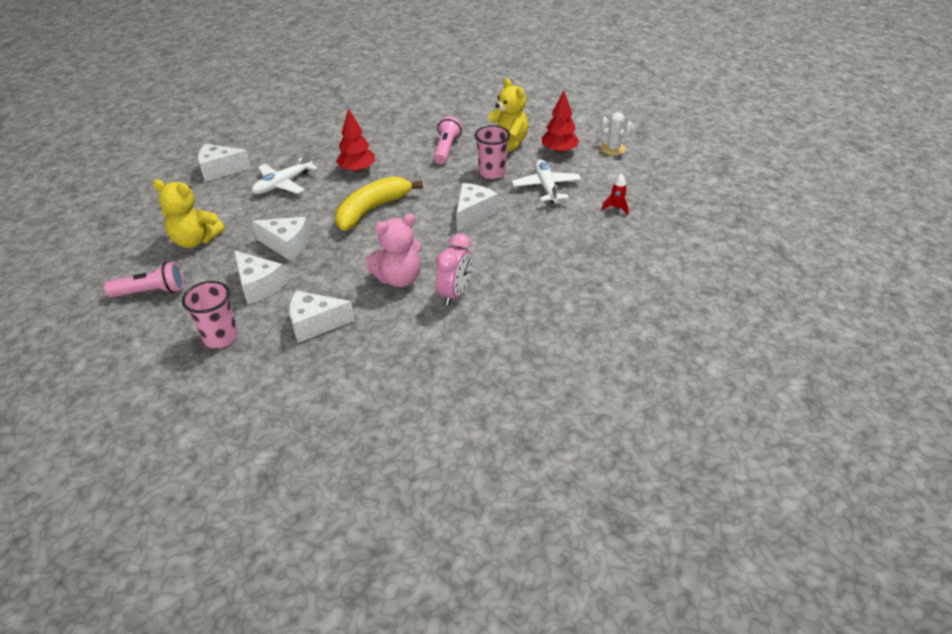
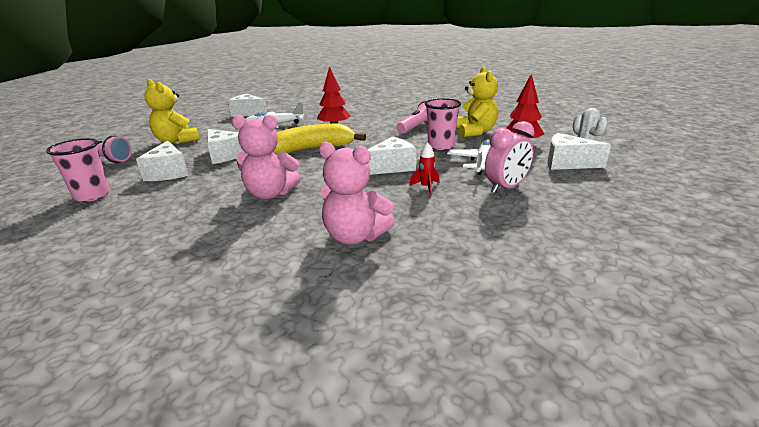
camera: 30 degrees right, 15 degrees down
(315, 324) = (162, 206): white cheese -> white cheese (567, 163)
(455, 293) = (301, 218): pink clock -> pink clock (506, 188)
(514, 296) = (355, 236): none -> pink teddy bear
(616, 208) = (549, 193): red rocket -> red rocket (426, 187)

